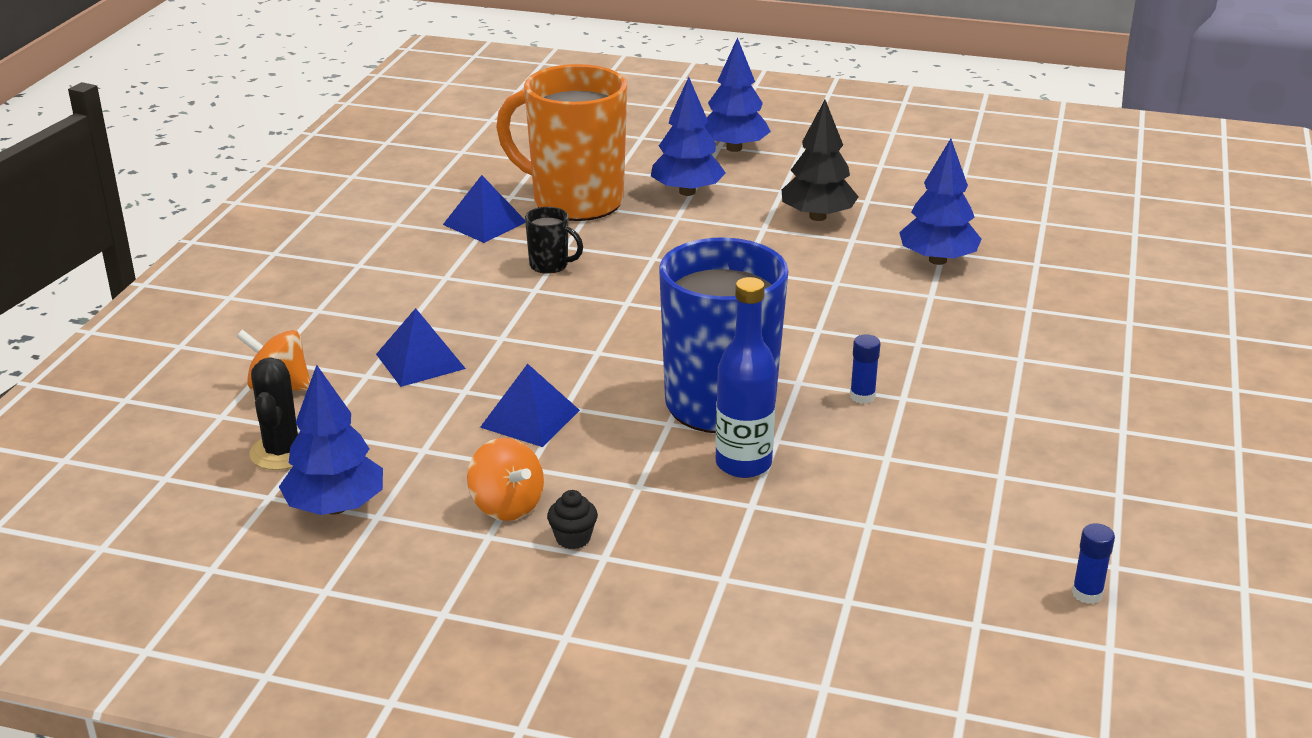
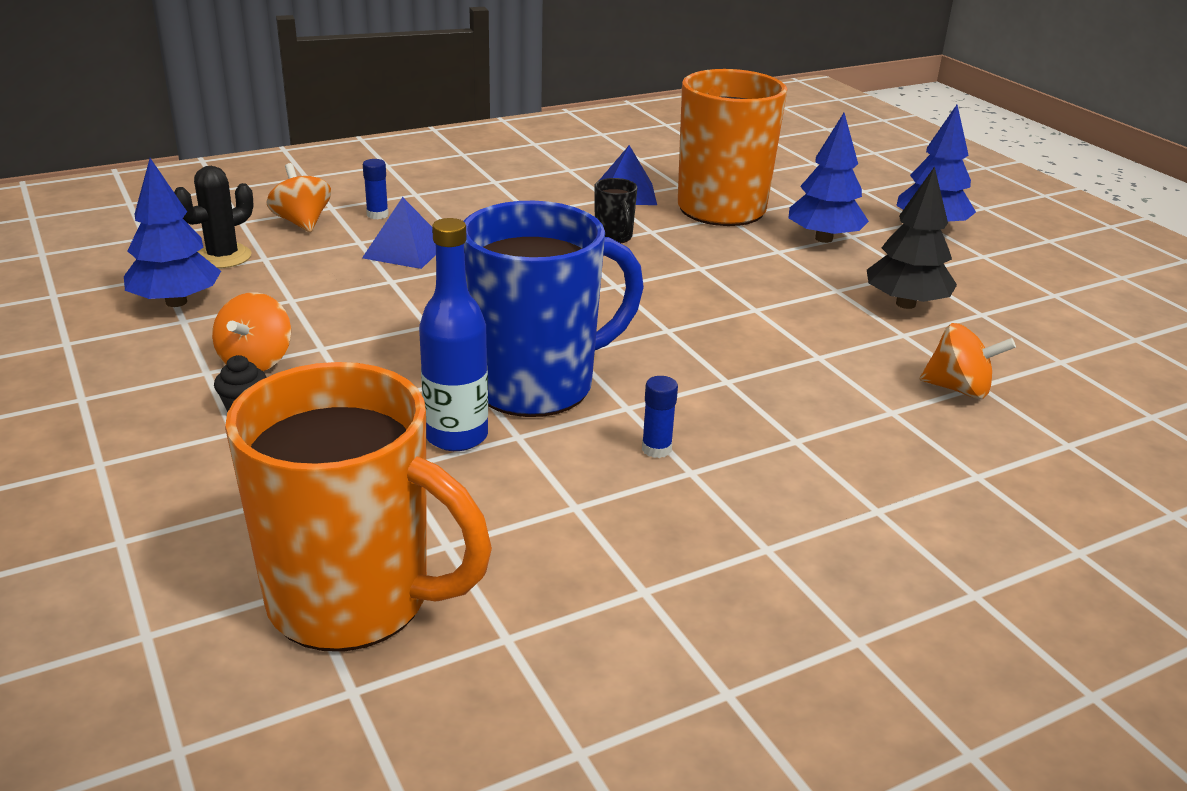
camera: 45 degrees right, 0 degrees up
(530, 418) = (390, 319): blue pyramid -> none
(886, 586) = (354, 601): none -> orange mug
(937, 260) = (958, 389): blue tree -> orange spinning top
(1087, 594) = (498, 753): blue glue stick -> blue glue stick (377, 215)

